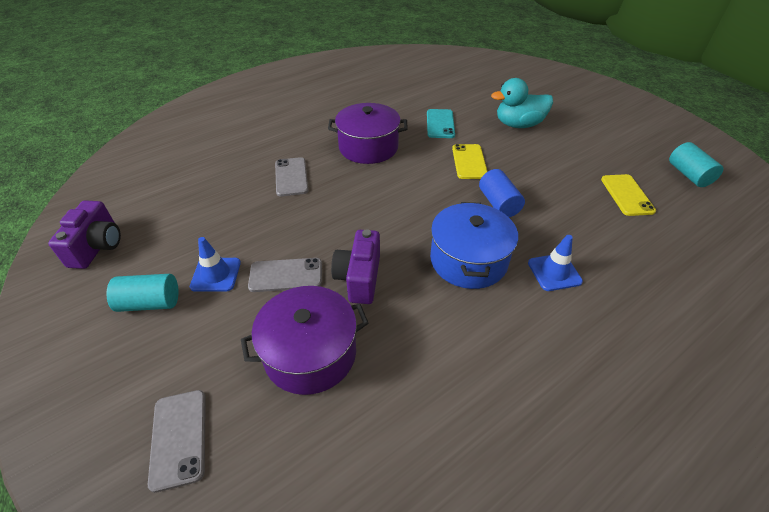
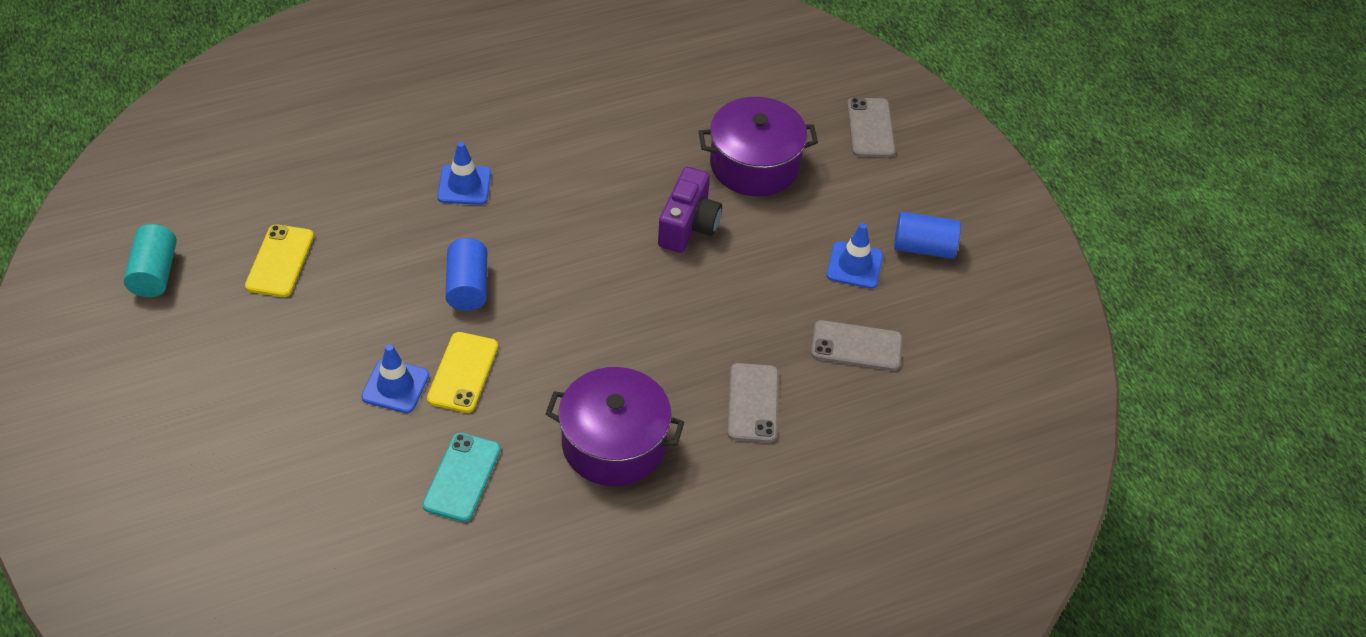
camera: 170 degrees left, 5 degrees up
(97, 247) = (1010, 336): purple camera -> none
(150, 303) = (923, 247): turquoise cylinder -> blue cylinder
(286, 275) = (772, 247): grey phone -> grey phone (856, 346)
(468, 260) = (553, 219): blue pot -> none
(501, 150) = (395, 386): none -> blue traffic cone
(518, 125) = (321, 442): turquoise duck -> none

